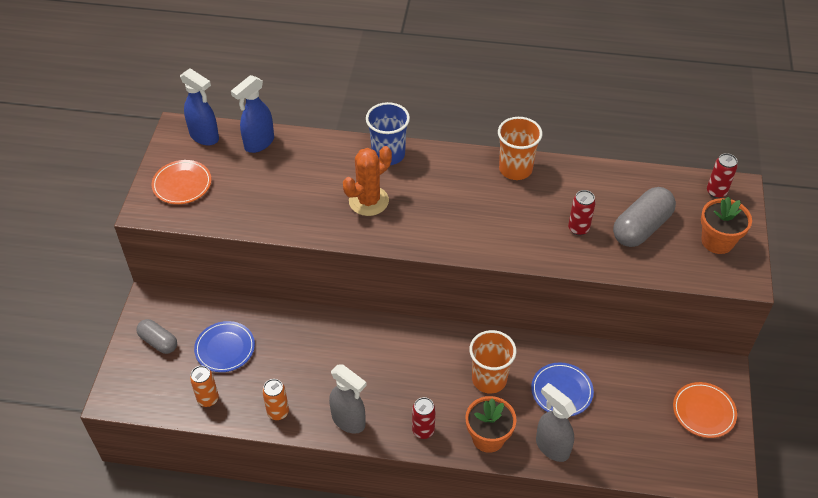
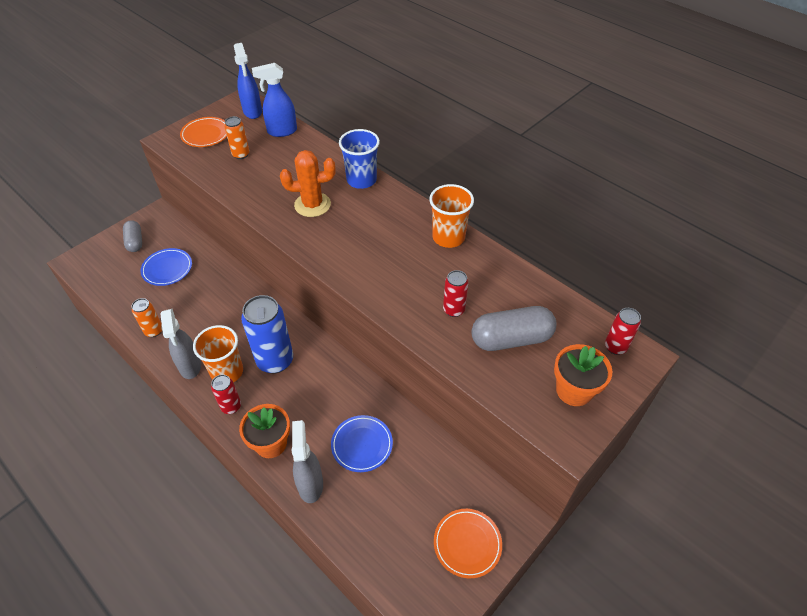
camera: 35 degrees right, 0 degrees up
(208, 399) = (123, 295): orange can -> orange can (241, 154)
(421, 369) = (275, 361): none -> blue can
(489, 379) = (316, 399): orange cup -> orange cup (227, 372)

